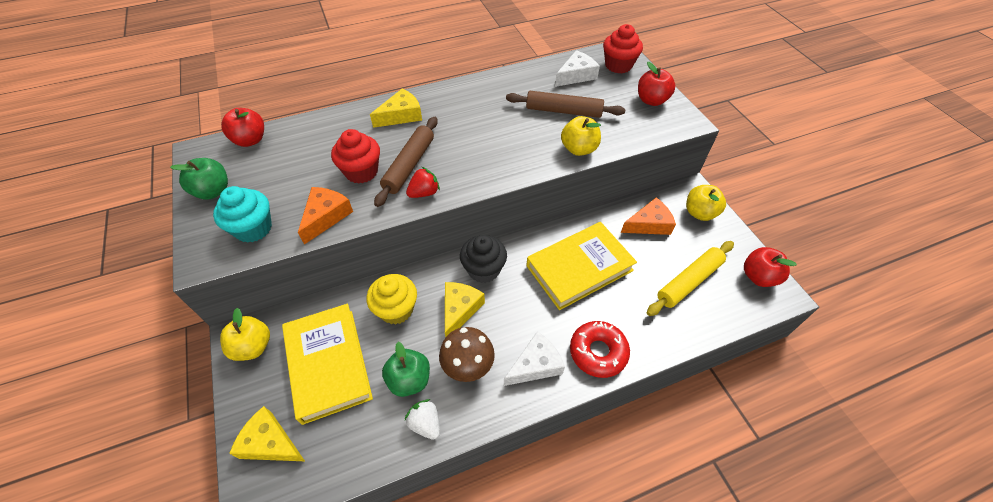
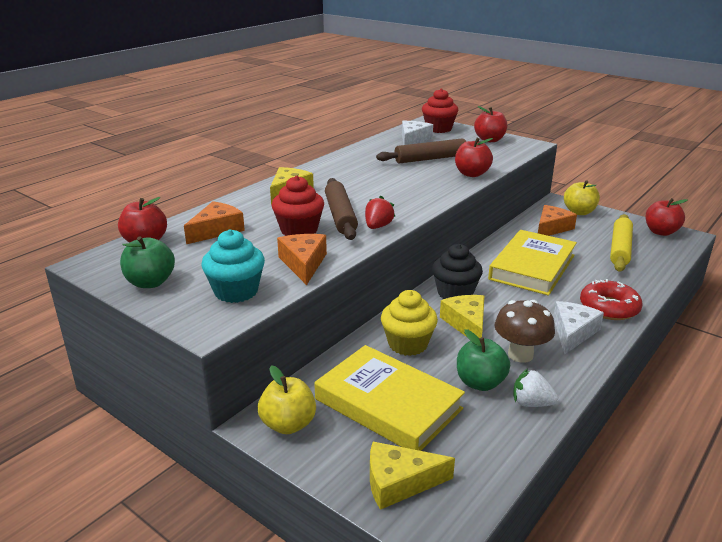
camera: 30 degrees left, 25 degrees down
(306, 146) = (216, 230): none -> orange cheese
(578, 149) = (471, 174): yellow apple -> red apple

